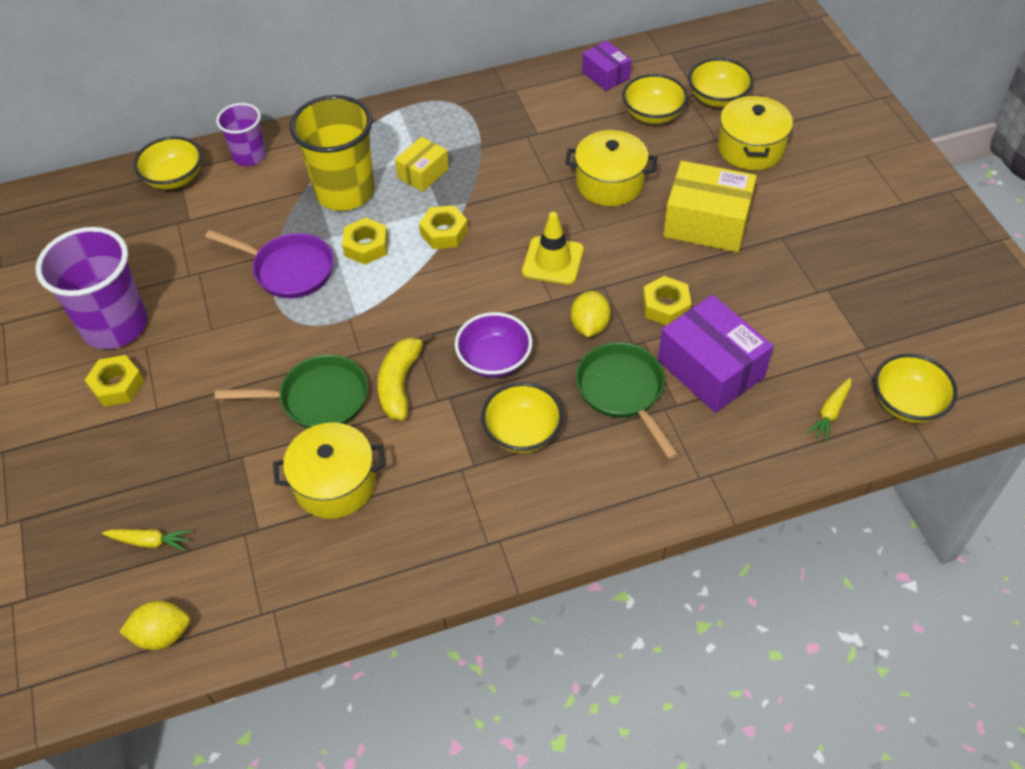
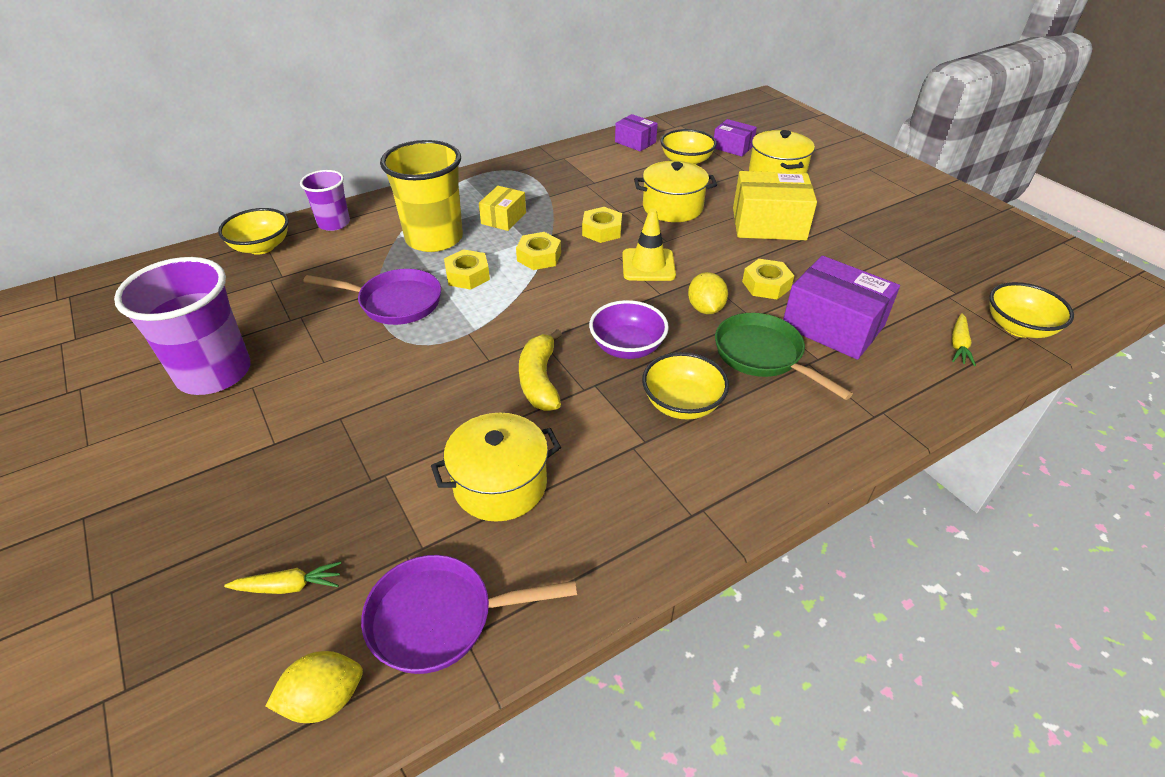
camera: 15 degrees left, 10 degrees down
(117, 385) = (224, 427): yellow nut -> yellow nut (602, 230)
(258, 591) = (440, 618): none -> purple pan
(318, 399) = (457, 406): green pan -> none
(717, 98) = (732, 147): yellow bowl -> purple box

